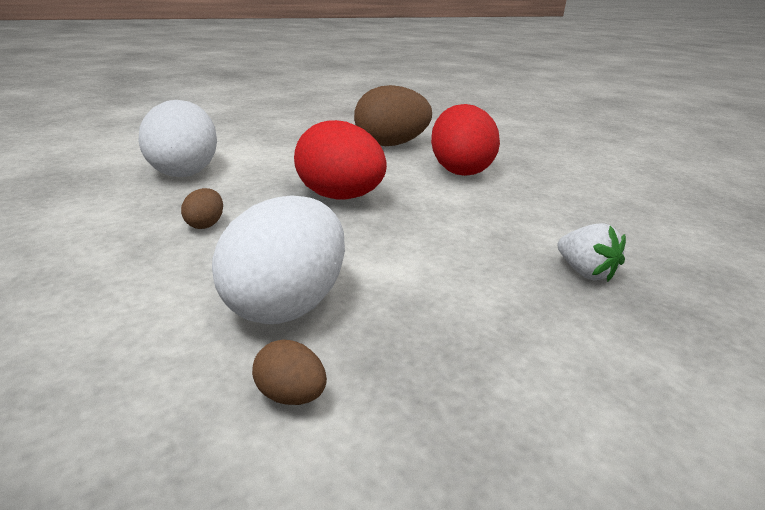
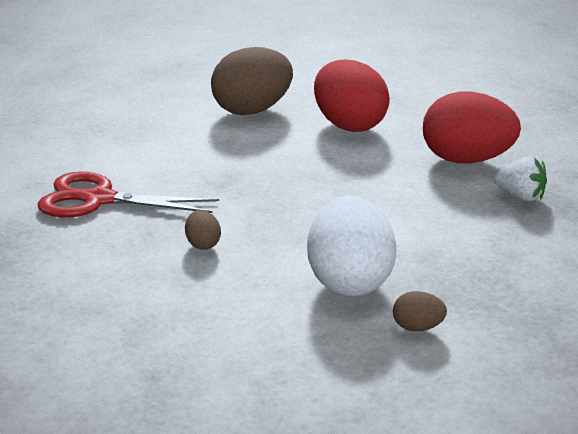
camera: 25 degrees left, 0 degrees up
(185, 171) = (98, 199): white egg -> red scissors
(340, 197) = (278, 185): red egg -> red egg (466, 160)

